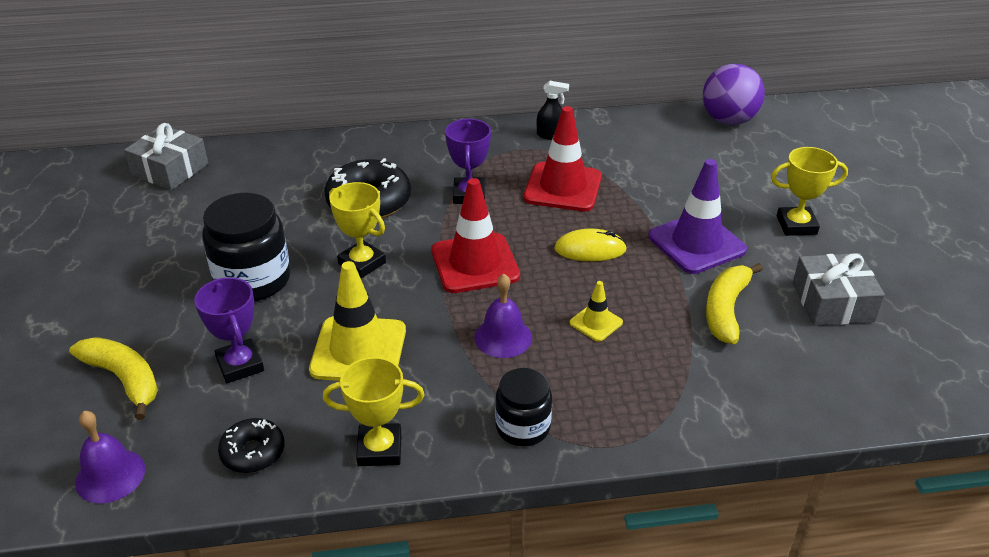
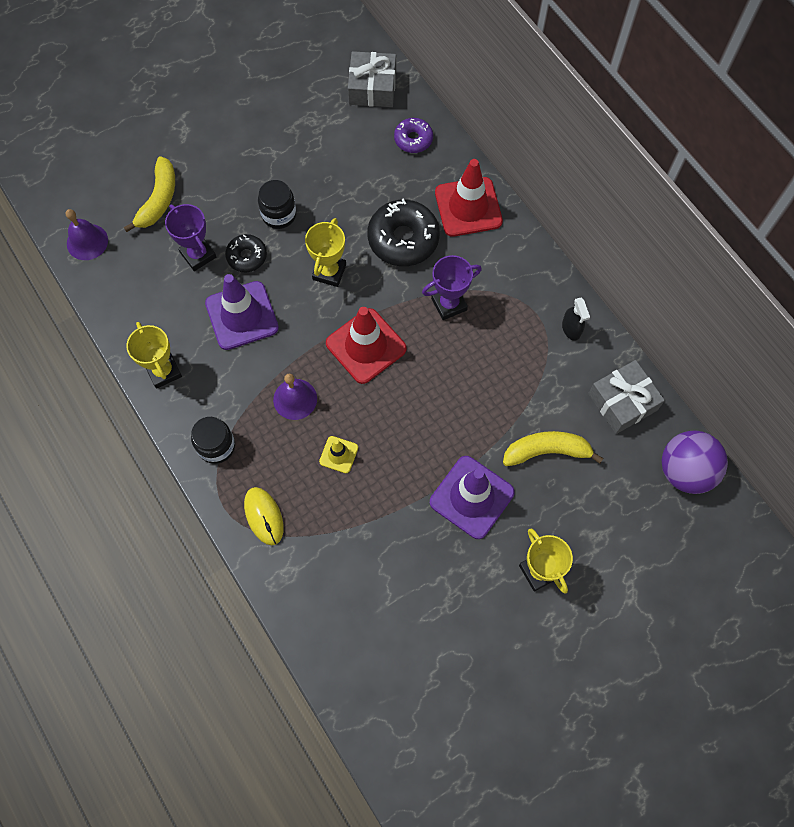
camera: 65 degrees right, 30 degrees up
(240, 365) = (198, 255): purple trophy -> purple trophy turned 75 degrees counterclockwise
(253, 280) = (279, 215): black jar -> black jar, size x0.61
(253, 452) = (133, 304): black donut -> black donut (247, 256)
(260, 162) = (413, 139): none -> purple donut
(358, 350) = (242, 315): yellow traffic cone -> purple traffic cone
(563, 187) = (496, 369): red traffic cone -> red traffic cone (468, 207)
(590, 249) = (423, 420): yellow mouse -> yellow mouse (264, 516)
(726, 310) = (396, 542): yellow banana -> yellow banana (547, 451)
(832, 302) = (445, 621): grey gift -> grey gift (622, 402)

